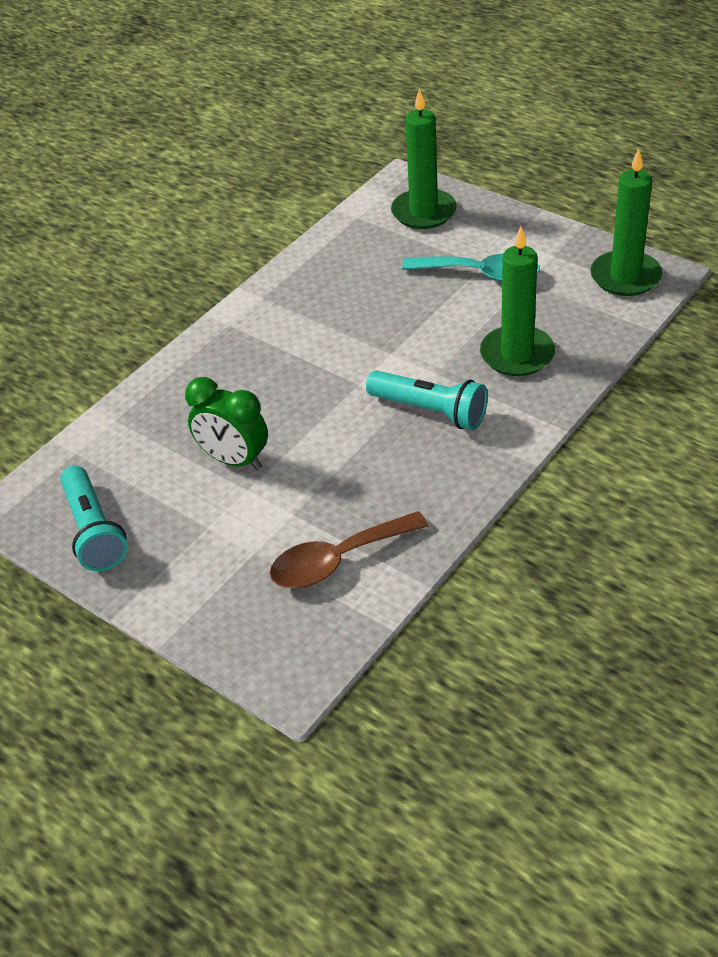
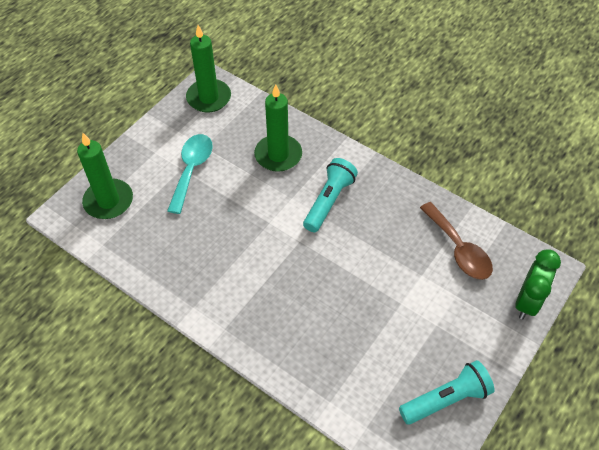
camera: 95 degrees left, 10 degrees up
(234, 460) = (374, 313): green clock -> green clock (527, 302)

